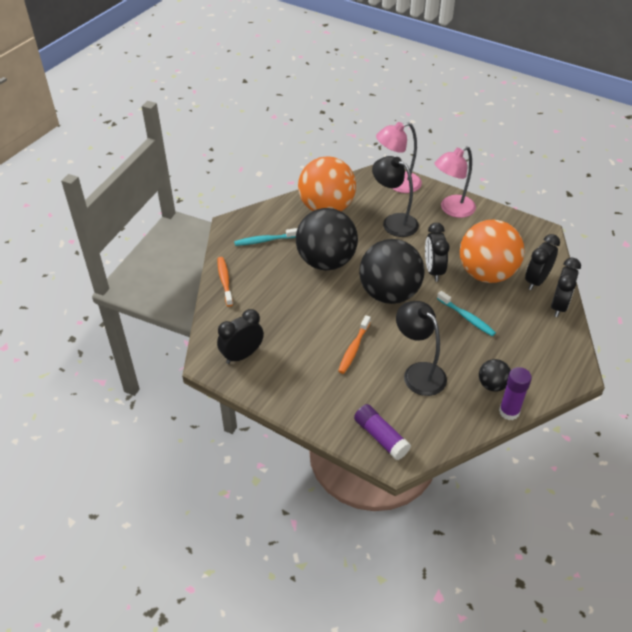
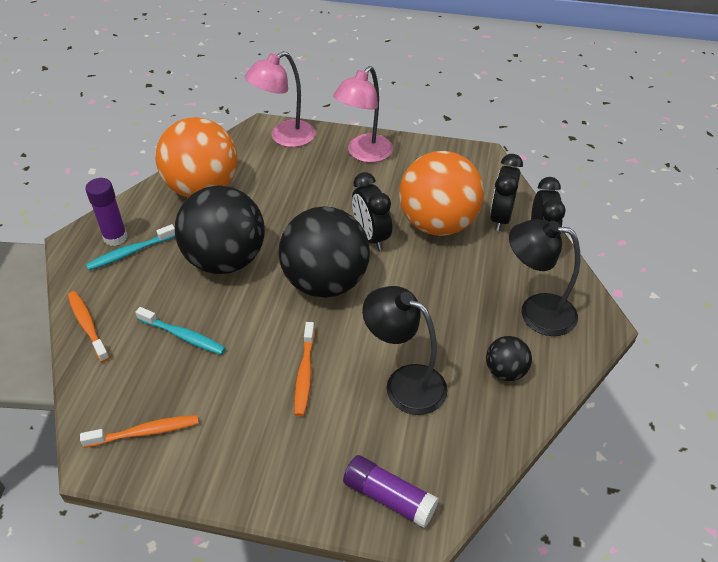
camera: 20 degrees left, 0 degrees up
(242, 355) = (145, 432): black clock -> orange toothbrush
(393, 222) = (297, 186): black lamp -> black lamp (536, 312)
(467, 317) = (436, 288): turquoise toothbrush -> turquoise toothbrush (183, 336)
(509, 412) = (541, 403): purple glue stick -> purple glue stick (115, 237)

